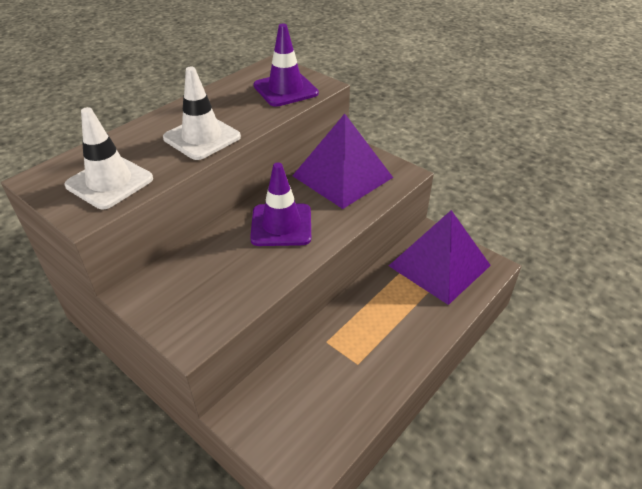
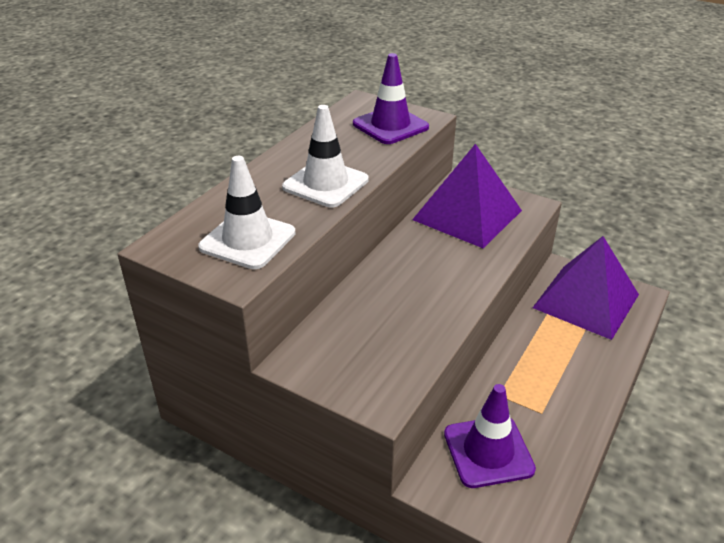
camera: 10 degrees left, 5 degrees down
(281, 225) = (425, 272): purple traffic cone -> purple traffic cone (488, 451)

